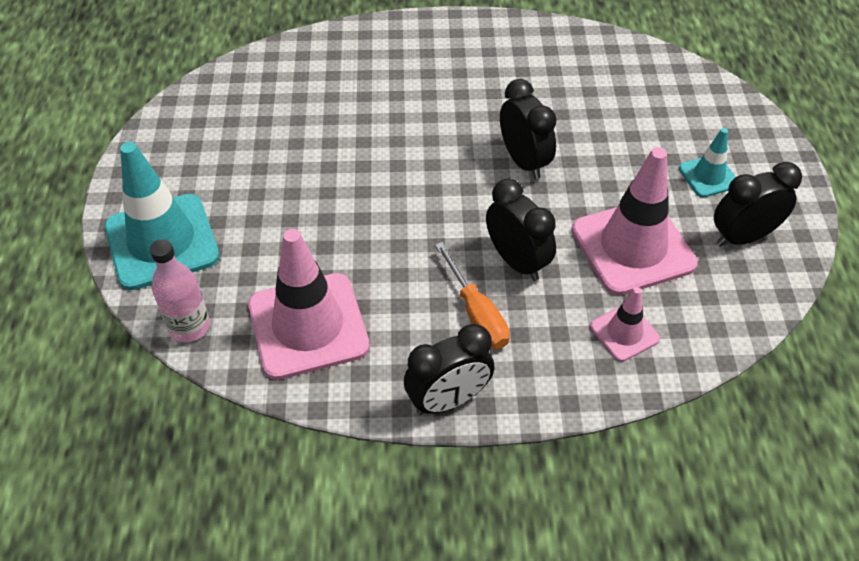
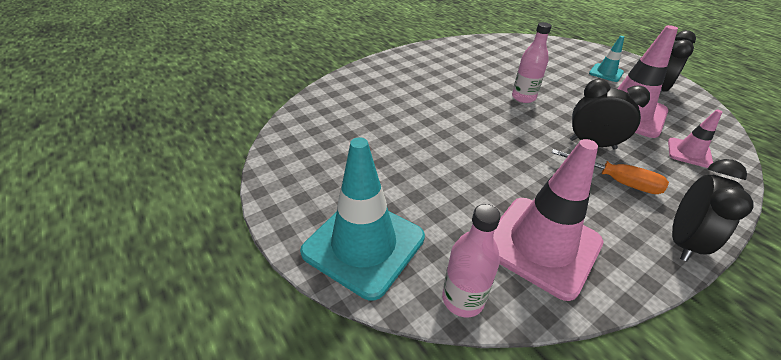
camera: 35 degrees left, 10 degrees down
(524, 161) = (523, 97): black clock -> pink bottle

